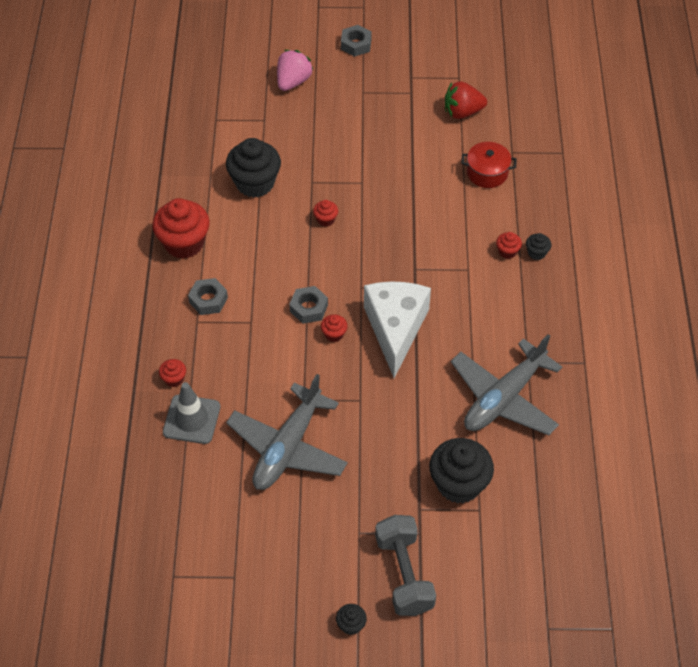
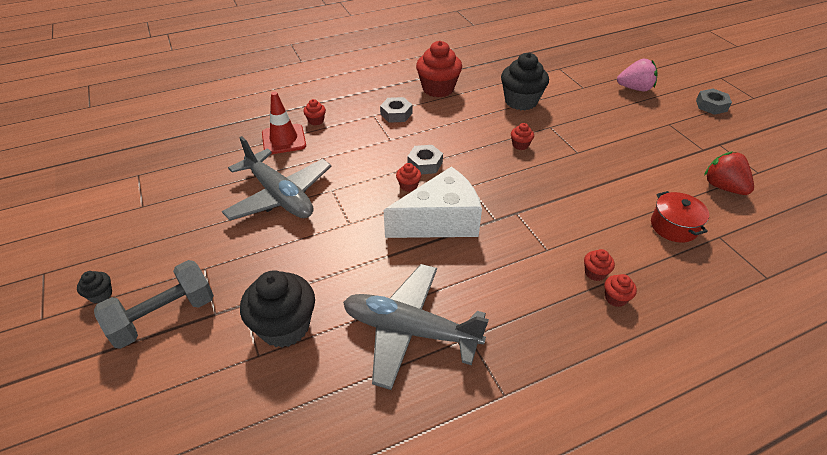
camera: 65 degrees right, 10 degrees down
(191, 419) = (284, 139): grey traffic cone -> red traffic cone
(288, 447) = (279, 196): grey plane -> grey plane turned 135 degrees counterclockwise
(536, 253) = (615, 298): black cupcake -> red cupcake

